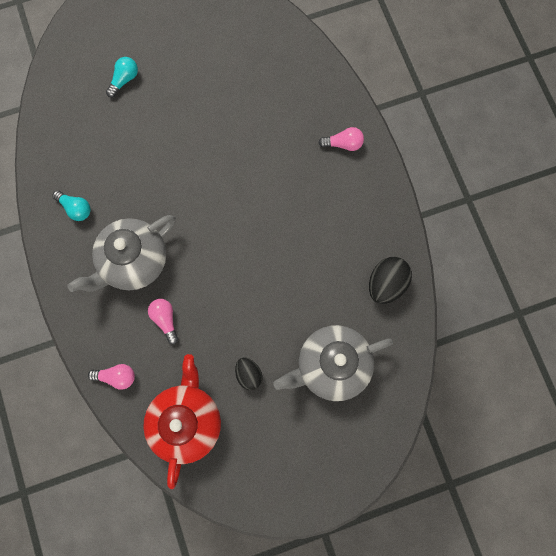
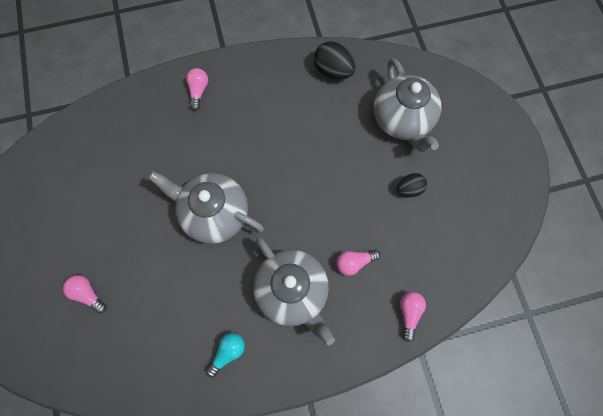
camera: 85 degrees left, 5 degrees down
(124, 80) = (88, 294): turquoise light bulb -> pink light bulb
(186, 420) = (451, 247): red teapot -> none
(207, 178) = (214, 214): none -> grey teapot

